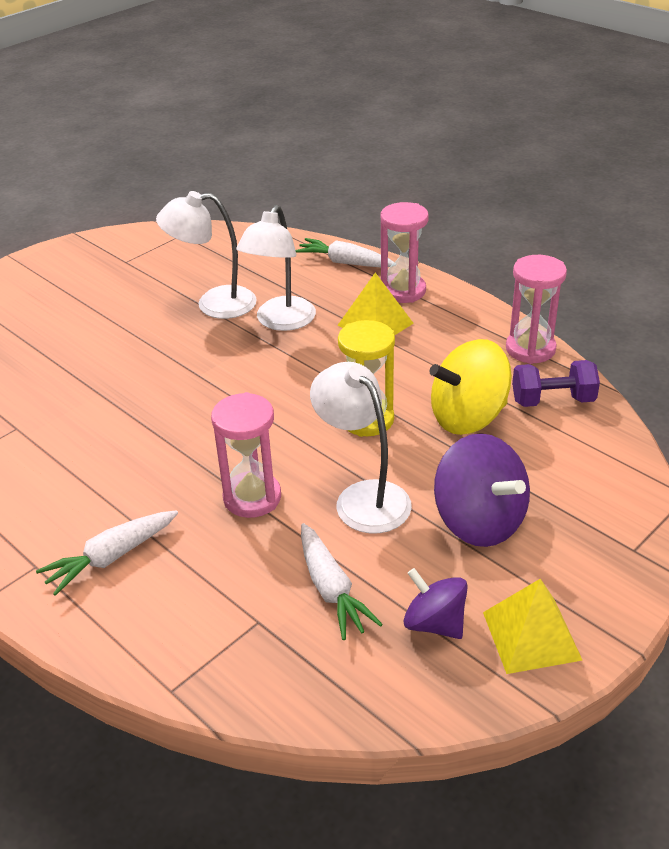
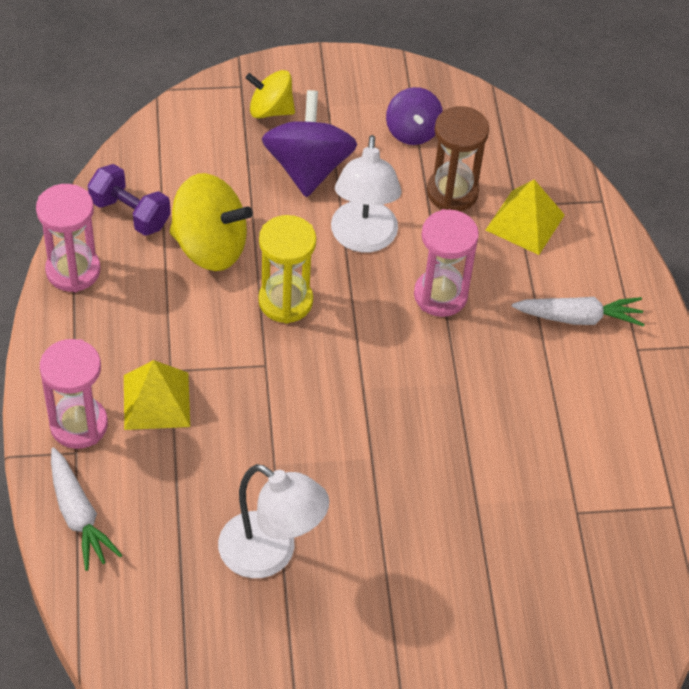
camera: 145 degrees left, 15 degrees up
(280, 322) = (234, 473): white lamp -> none
(331, 589) = (452, 192): white carrot -> brown hourglass
(531, 635) = (366, 88): yellow pyramid -> yellow pyramid (525, 222)
(579, 547) = (270, 110): none -> yellow spinning top

